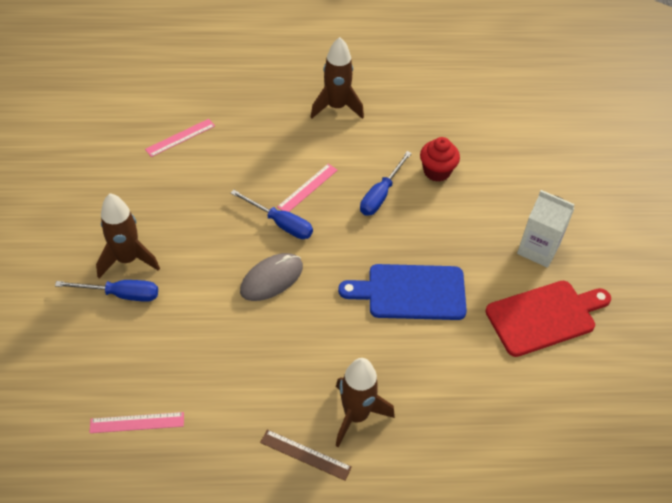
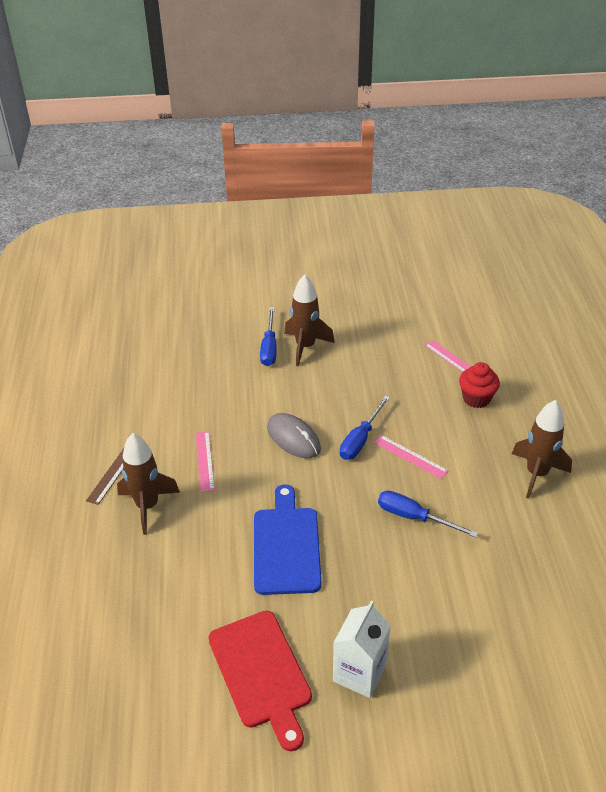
camera: 90 degrees right, 10 degrees down
(137, 422) = (150, 372): pink ruler -> pink ruler (204, 461)
(437, 171) = (462, 569): red cupcake -> red cupcake (476, 398)

